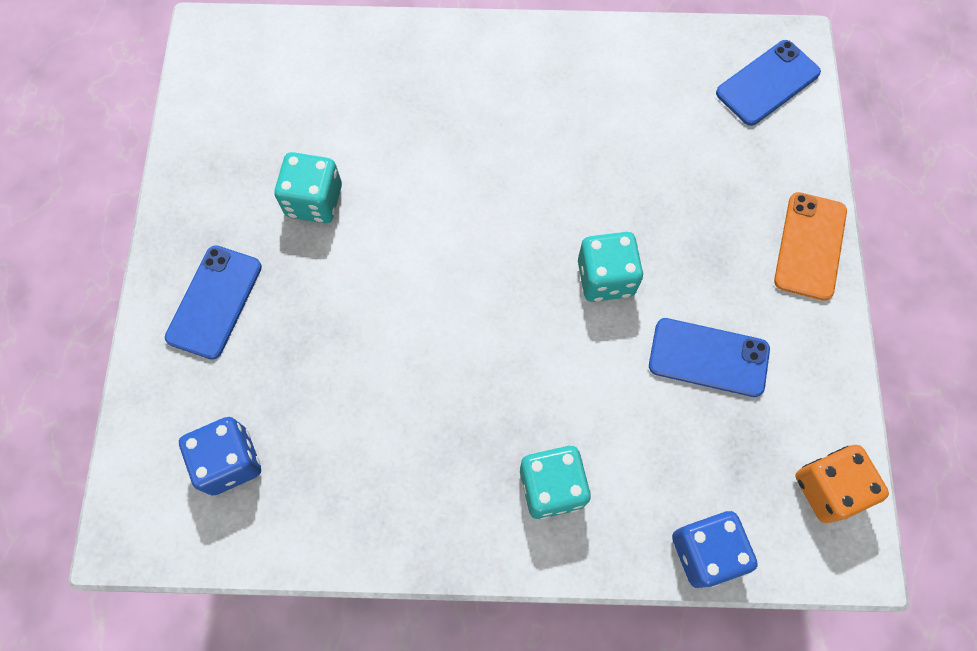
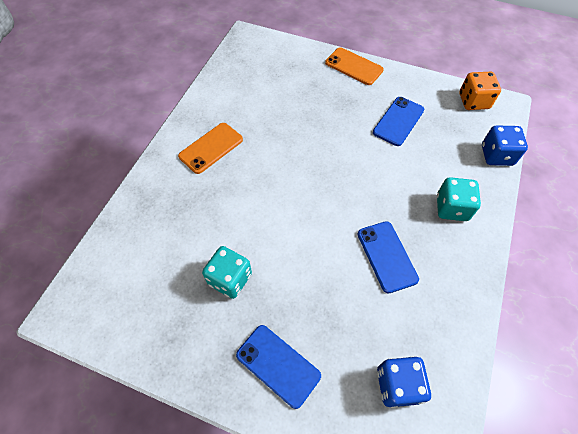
camera: 70 degrees left, 10 degrees down
(521, 91) = (211, 148): none -> orange phone
(605, 278) = (341, 147): turquoise dice -> none
(767, 83) = (261, 51): blue phone -> blue phone (387, 256)

